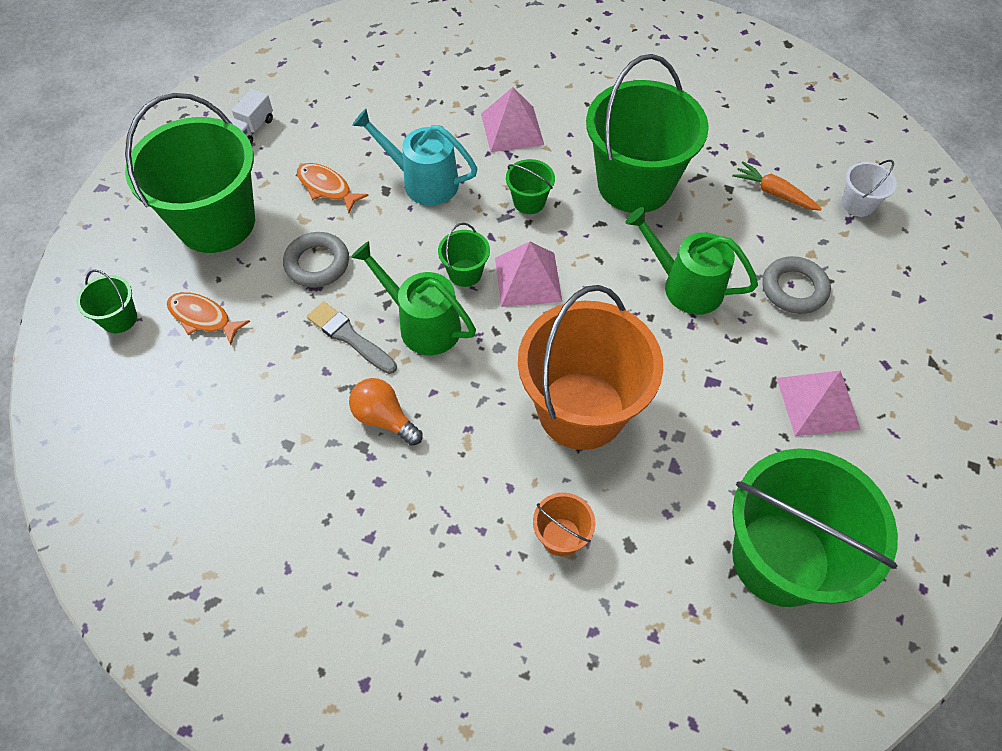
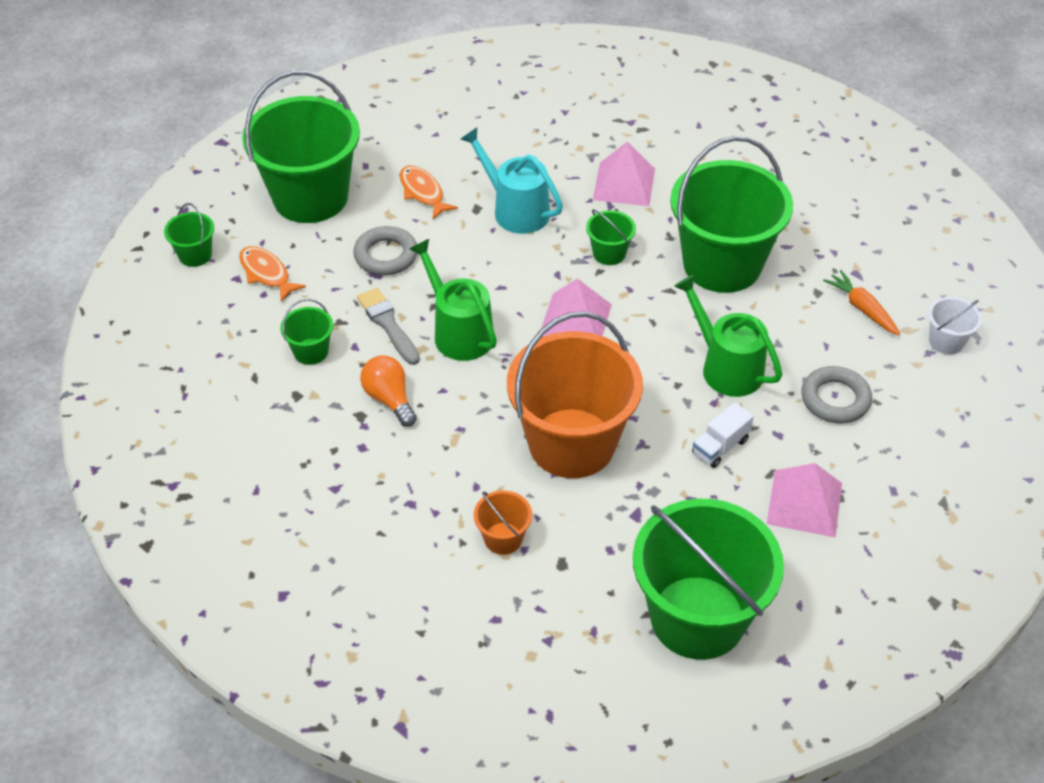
camera: 20 degrees right, 10 degrees down
(252, 129) = (376, 124): white truck -> white truck (720, 446)
(465, 273) = (518, 299): green bucket -> green bucket (311, 351)

